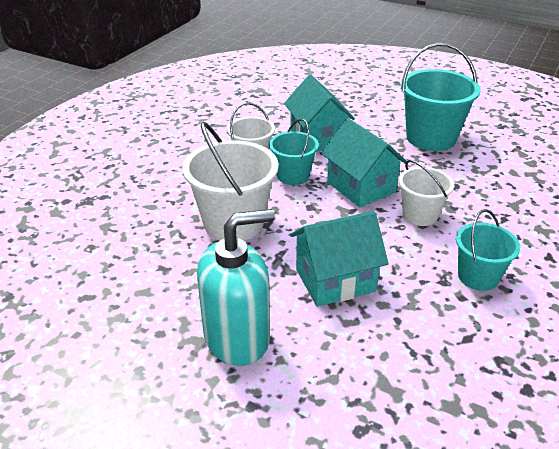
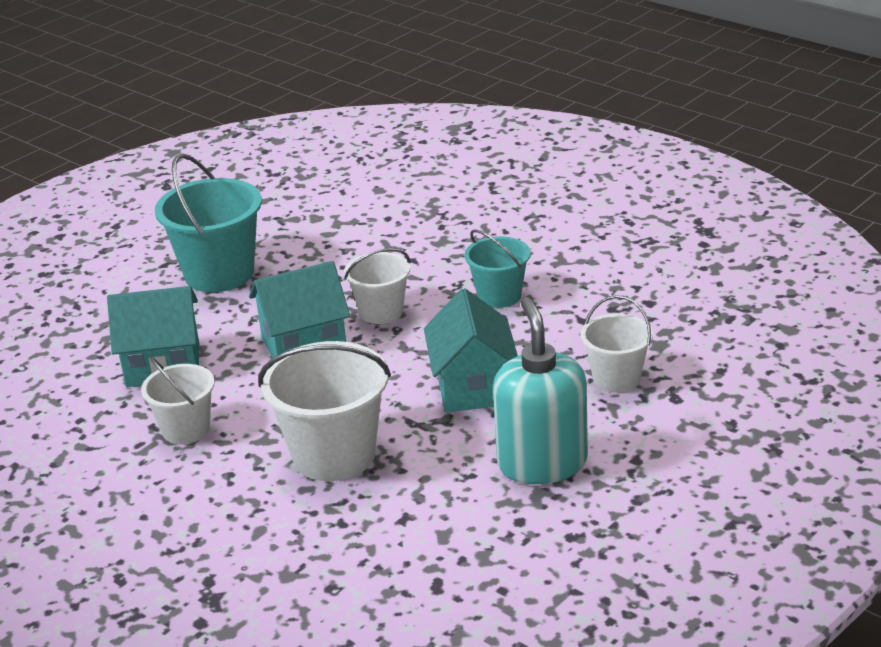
camera: 75 degrees left, 5 degrees down
(293, 176) = (249, 396): turquoise bucket -> none
(379, 376) = (616, 378): none -> white bucket

